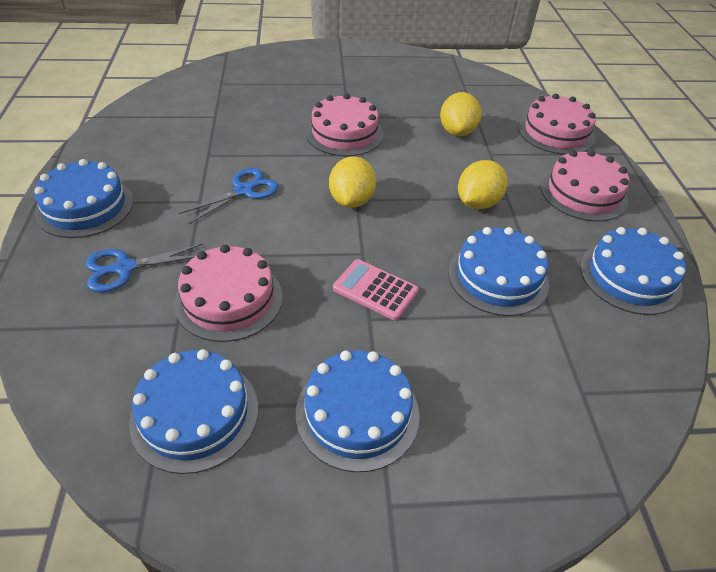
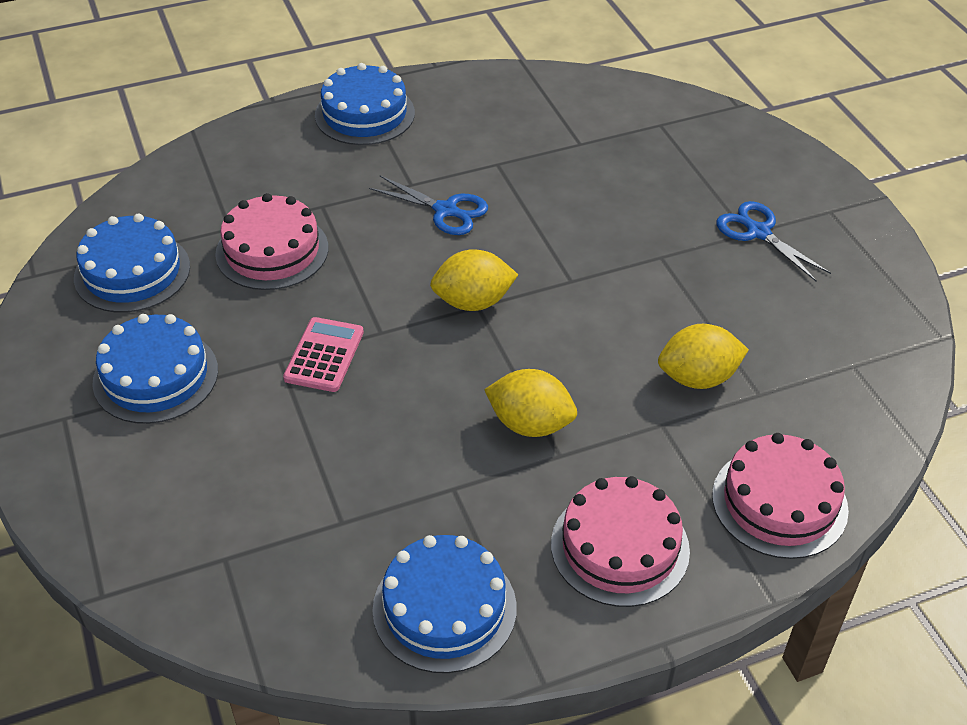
camera: 75 degrees right, 0 degrees up
(124, 268) = (288, 170): blue scissors -> blue scissors (757, 232)
(344, 133) = (616, 263): pink cake -> none
(498, 277) = (387, 462): blue cake -> none

